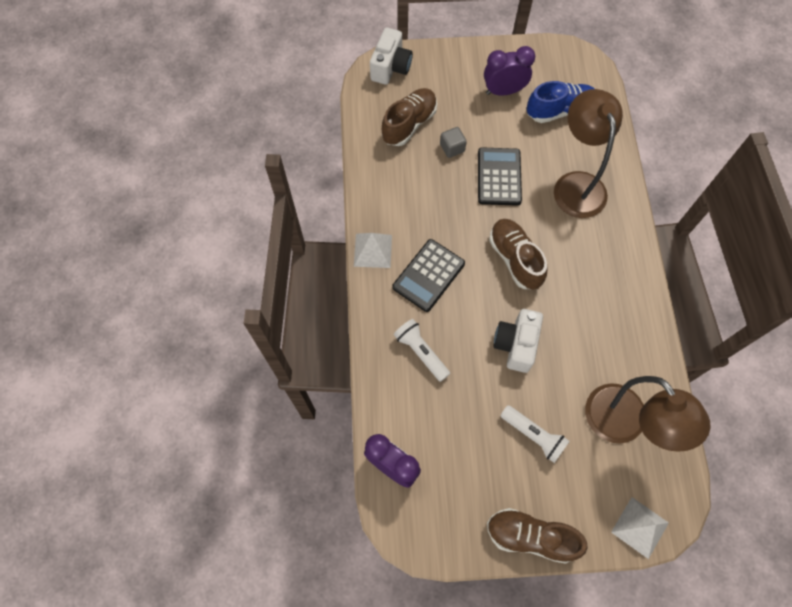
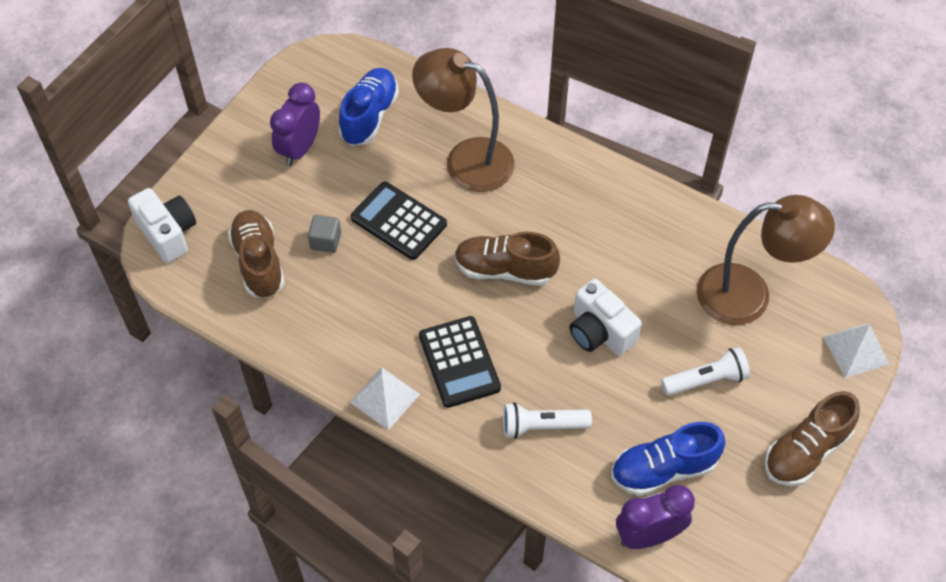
camera: 55 degrees left, 10 degrees down
(446, 447) = (663, 469): none -> blue shoe

